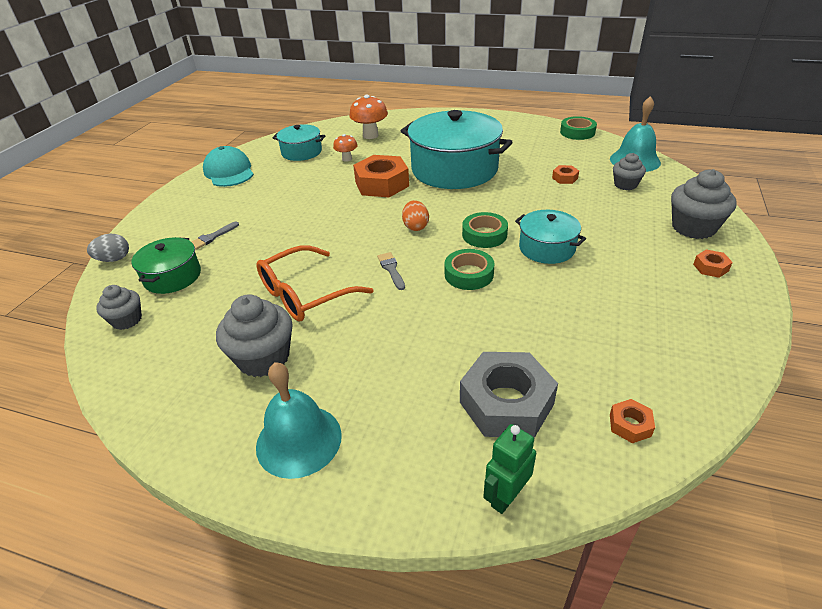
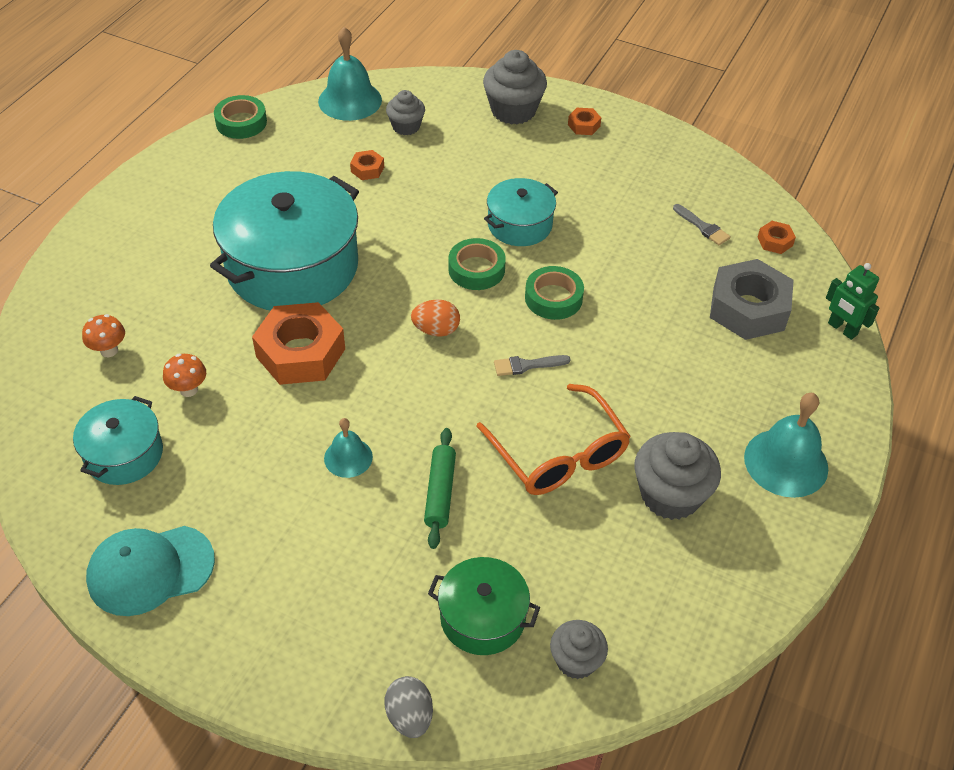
camera: 85 degrees left, 10 degrees up
(212, 237) = (385, 574): grey brush -> grey brush (702, 227)
(272, 248) = (440, 492): none -> green rolling pin
(300, 212) = (348, 457): none -> turquoise bell
(370, 135) = (109, 350): orange mushroom -> orange mushroom, size x0.59

